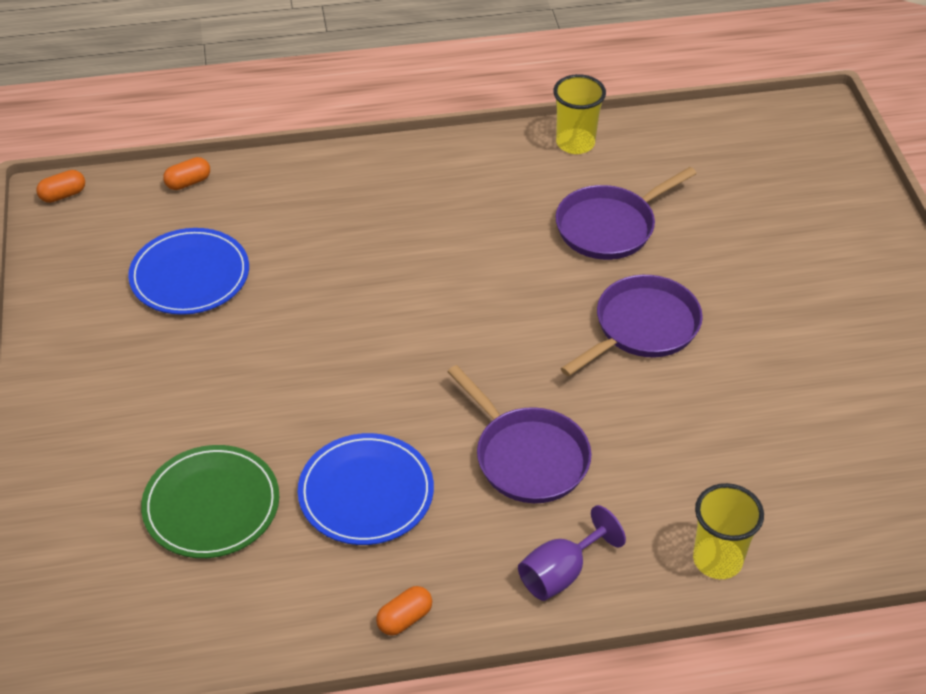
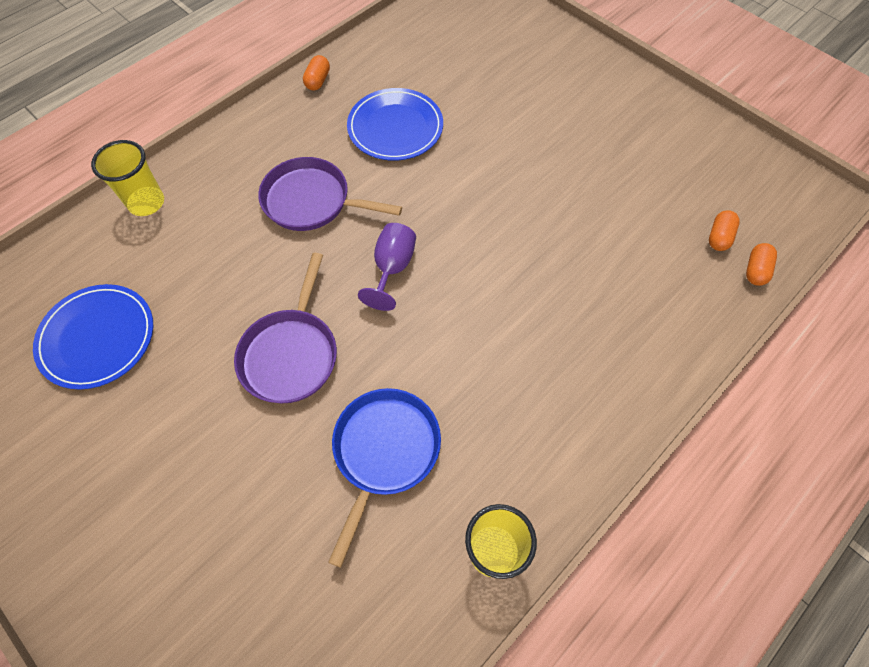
camera: 145 degrees right, 15 degrees up
(63, 195) = (818, 204): orange capsule -> orange capsule (719, 237)
(190, 275) = (654, 197): blue plate -> blue plate (97, 338)
(211, 505) = (475, 77): green plate -> none
(561, 573) = (244, 145): purple goblet -> purple goblet (392, 268)
(610, 226) = (384, 452): purple pan -> blue pan

